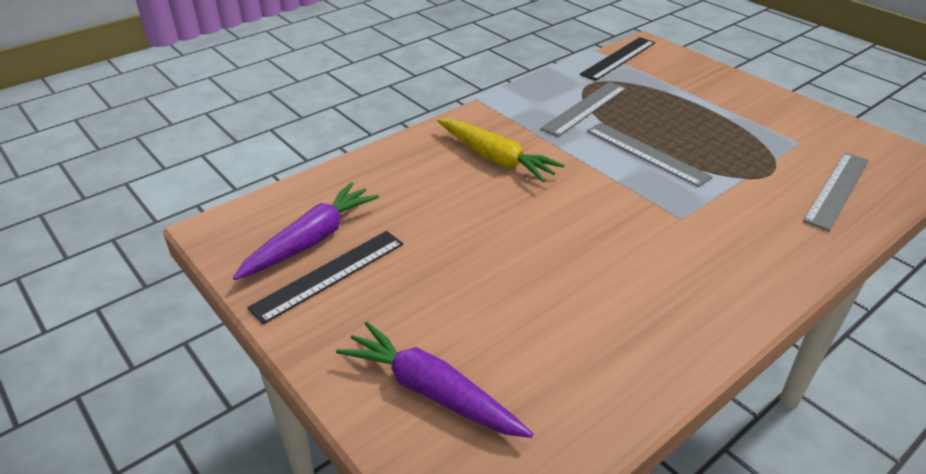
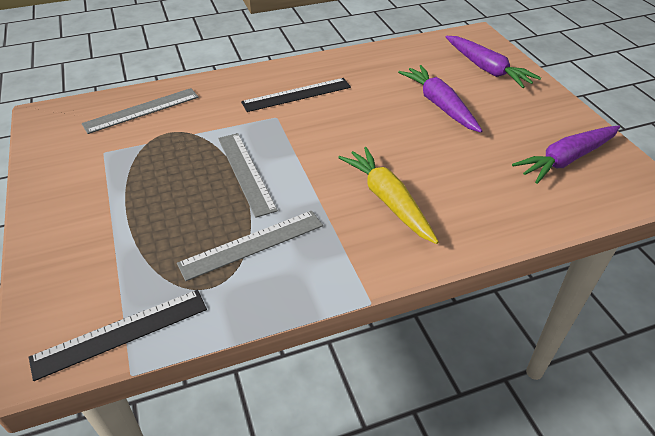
camera: 160 degrees left, 5 degrees up
(329, 275) = (548, 133): black ruler -> black ruler (297, 95)
(487, 286) = (439, 105): none -> purple carrot

